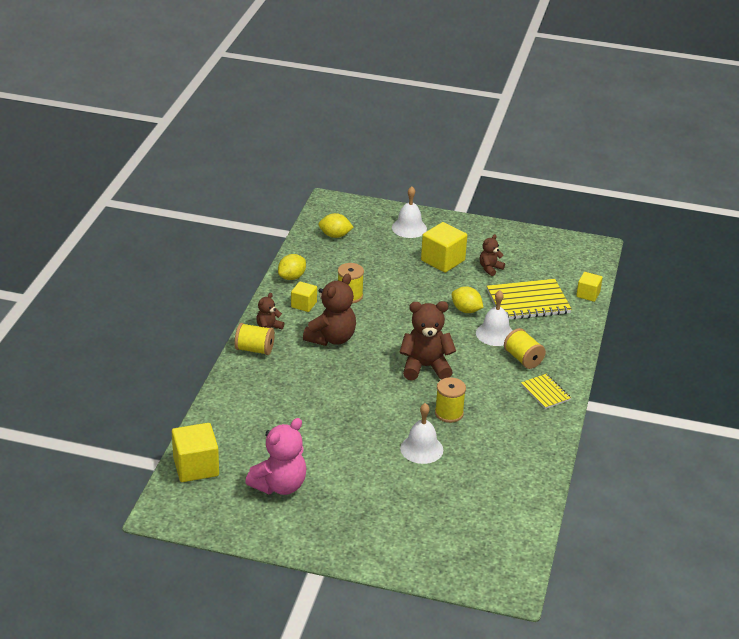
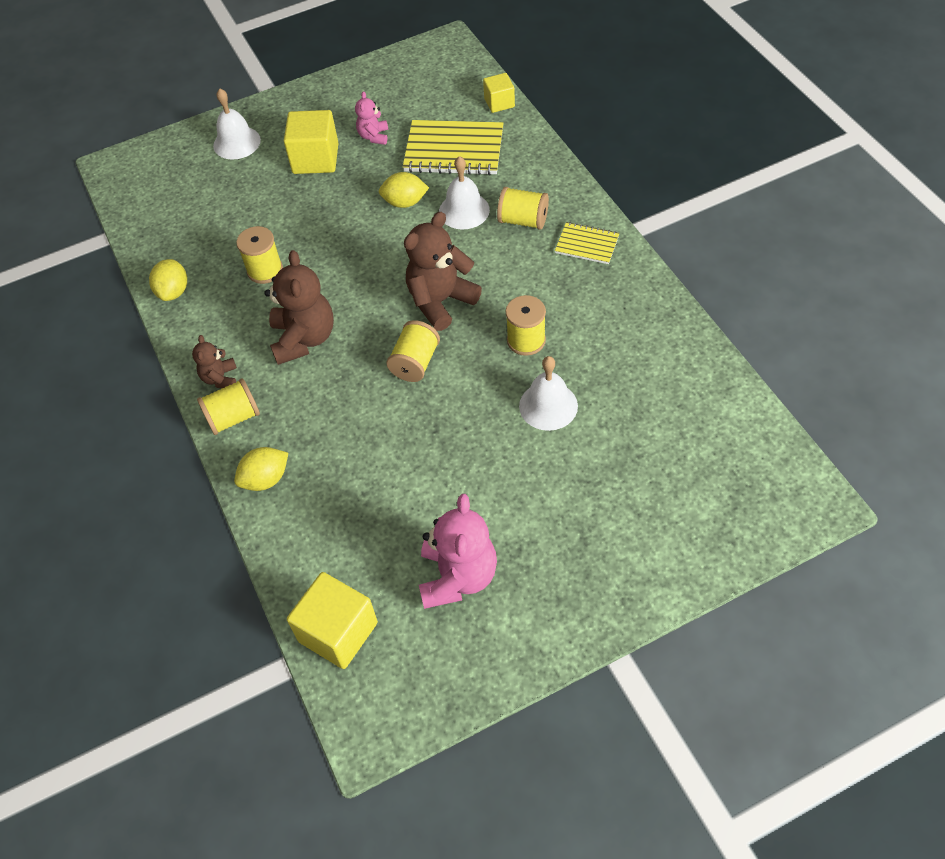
camera: 35 degrees left, 20 degrees up
(304, 304) = (226, 317): yellow cube -> none
(335, 235) = (165, 205): yellow lemon -> yellow lemon (265, 479)
(375, 385) = (415, 363): none -> yellow spool
(490, 268) = (374, 136): brown teddy bear -> pink teddy bear
(528, 302) = (454, 150): yellow notebook -> yellow notebook turned 60 degrees clockwise

